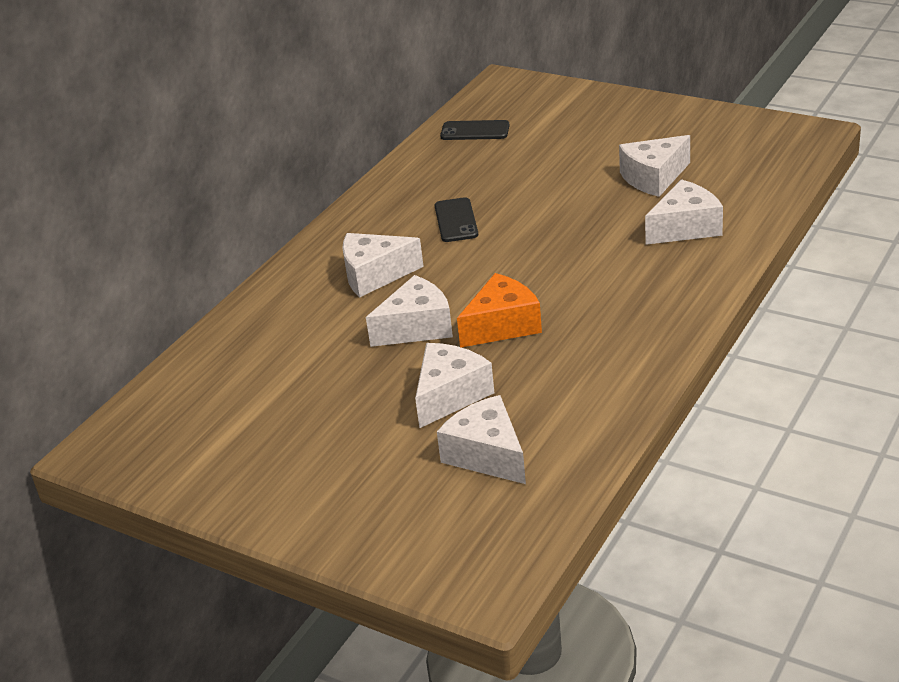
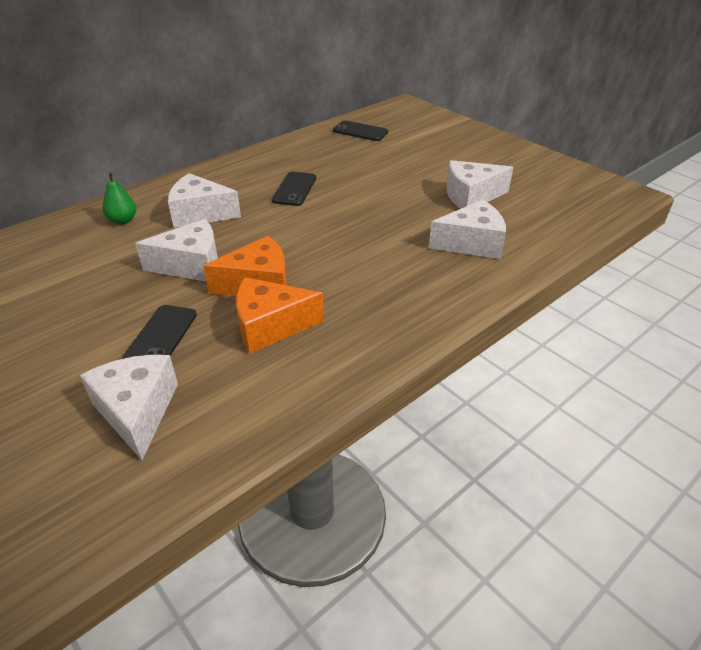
camera: 15 degrees right, 5 degrees up
(294, 306) = (123, 220): none -> green pear
(449, 395) = (161, 336): white cheese -> black phone
(546, 357) = (270, 326): none -> orange cheese

